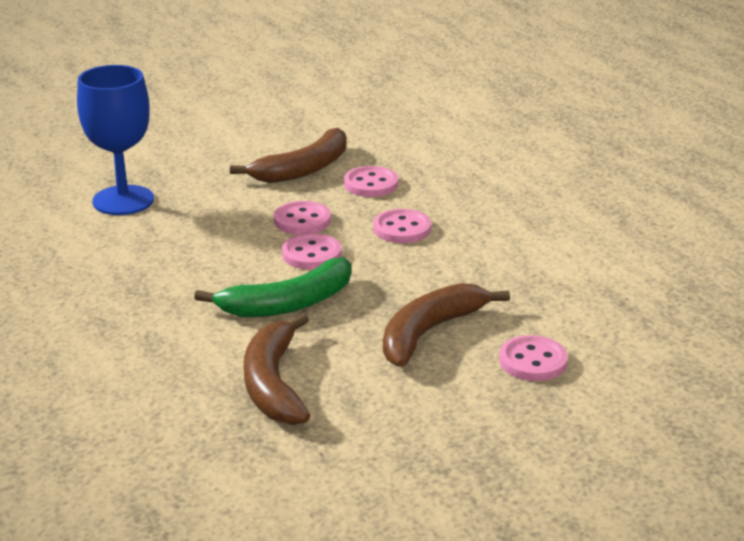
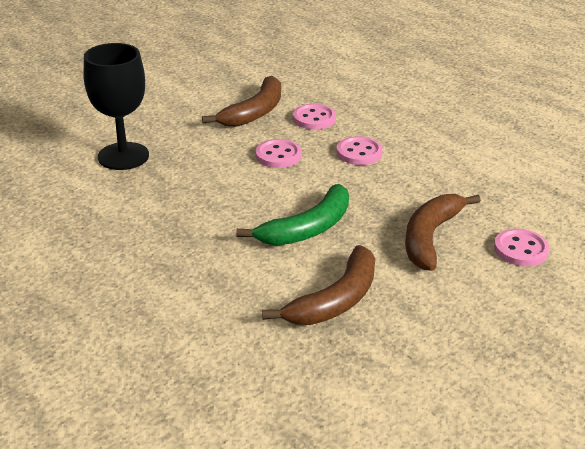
camera: 15 degrees left, 5 degrees up
(123, 200) = (123, 156): blue goblet -> black goblet
(273, 383) = (335, 300): brown banana -> brown banana turned 120 degrees counterclockwise
(311, 254) = (302, 183): pink button -> none

